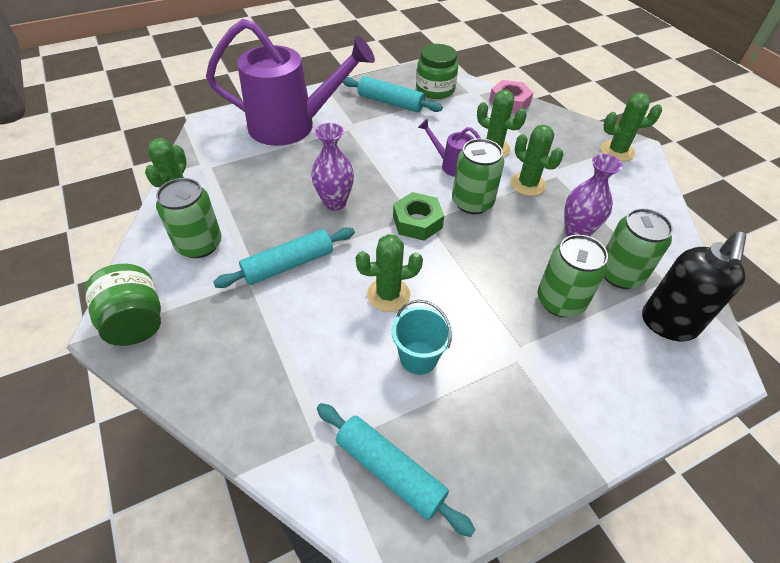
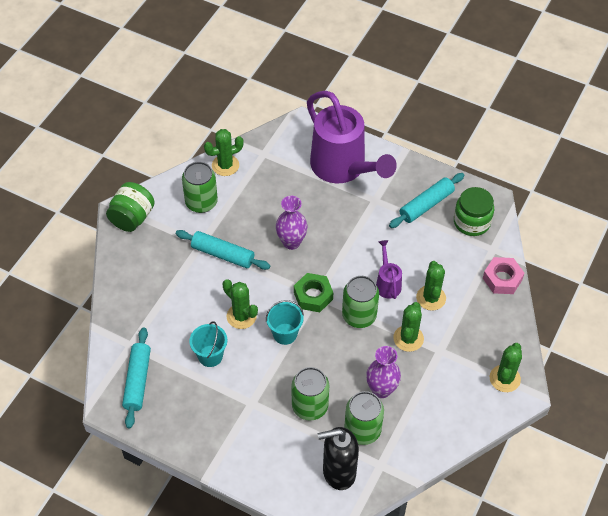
camera: 55 degrees right, 5 degrees up
(390, 102) = (426, 205): turquoise rolling pin -> turquoise rolling pin turned 60 degrees clockwise
(446, 270) = (285, 334): none -> turquoise bucket
(617, 151) = (504, 378): green cactus -> green cactus turned 60 degrees clockwise

